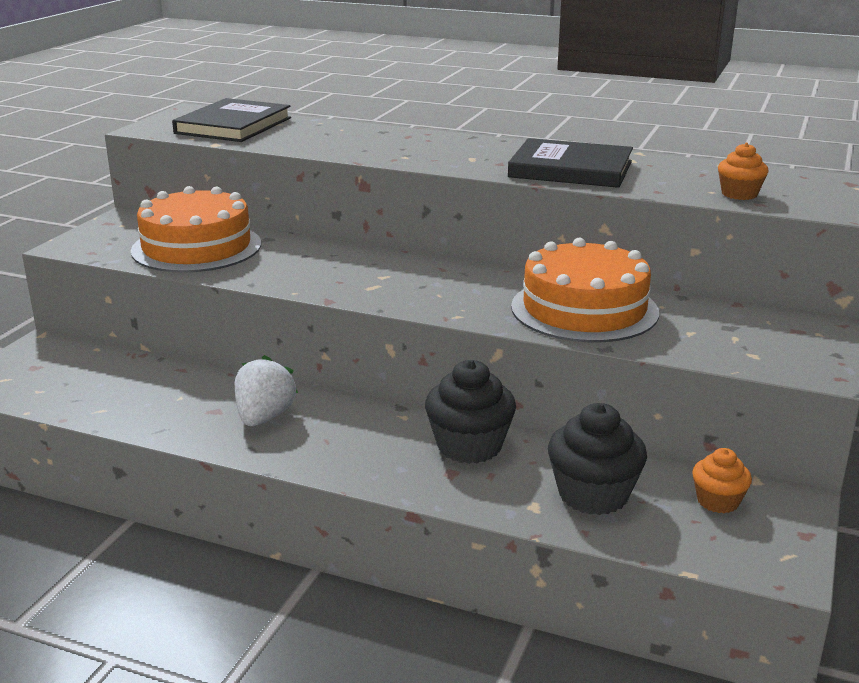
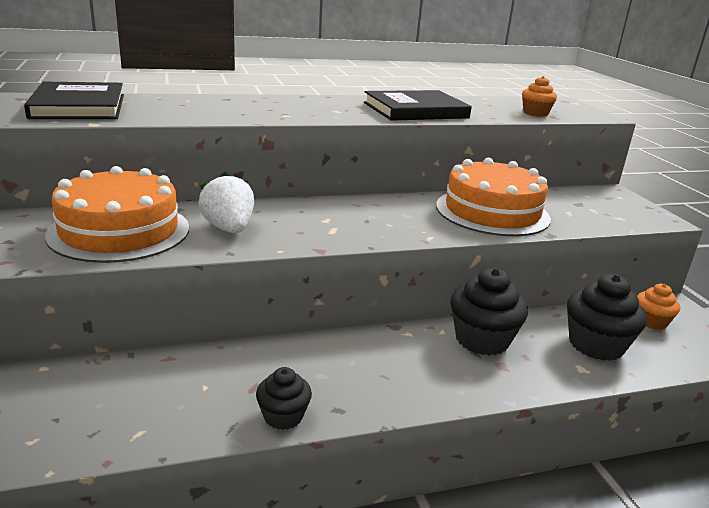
camera: 40 degrees left, 0 degrees up
(205, 437) = (283, 416): none -> black cupcake
(264, 417) = (308, 376): white strawberry -> white strawberry (229, 229)

